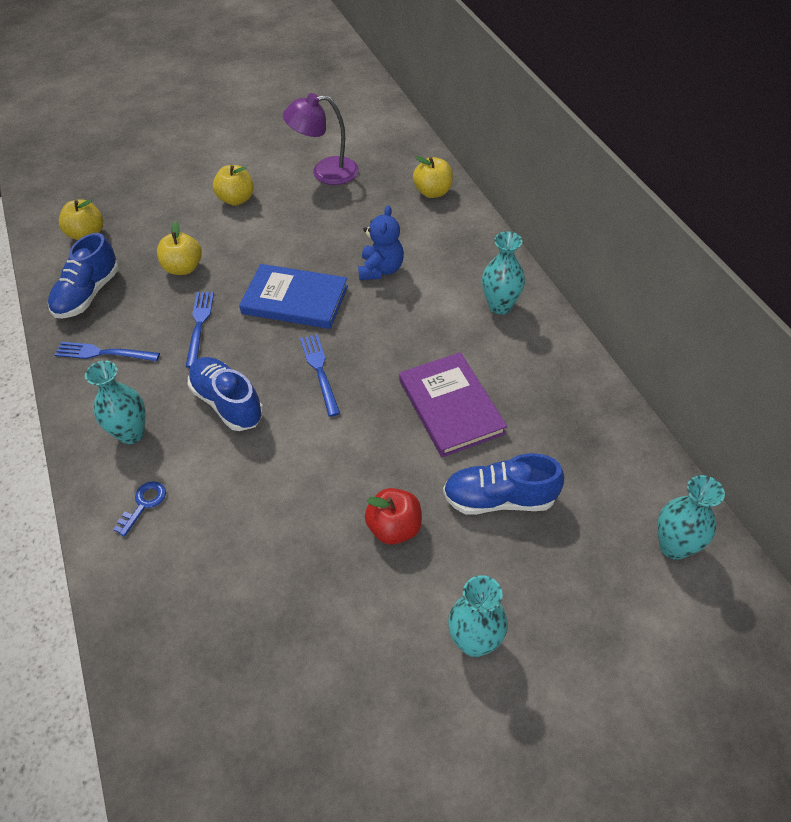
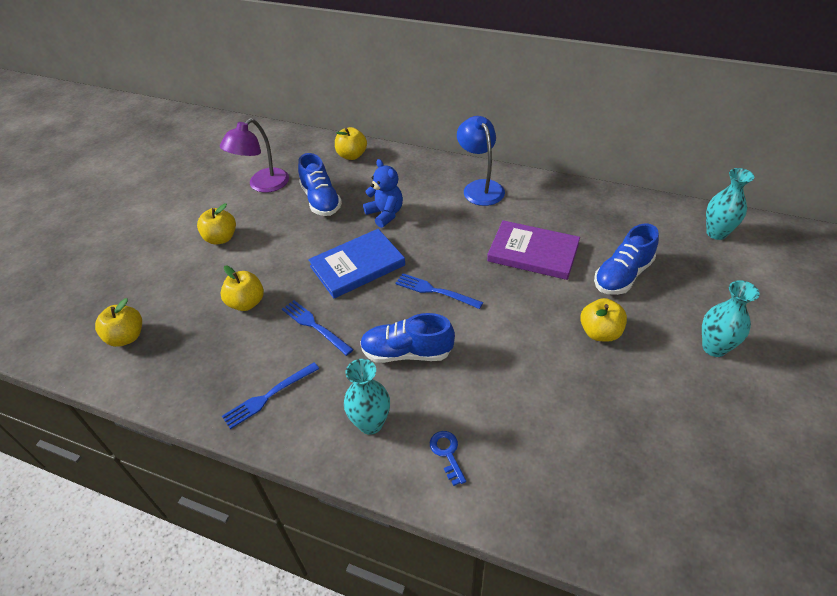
camera: 45 degrees left, 5 degrees down
(88, 294) = (193, 372): blue shoe -> blue shoe (321, 200)
(394, 528) = (600, 332): red apple -> yellow apple
(500, 306) = (480, 187): turquoise vase -> blue lamp

